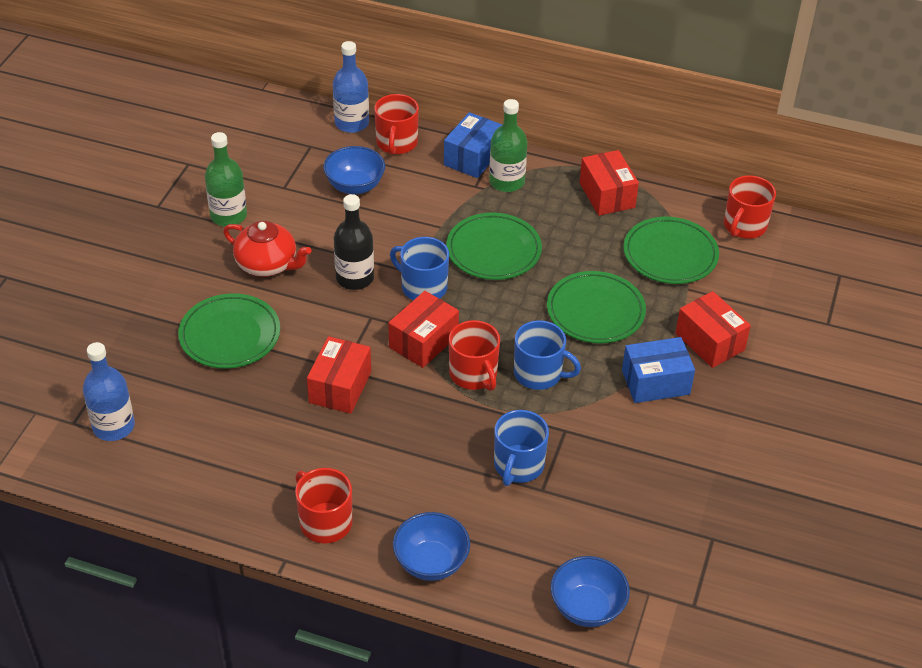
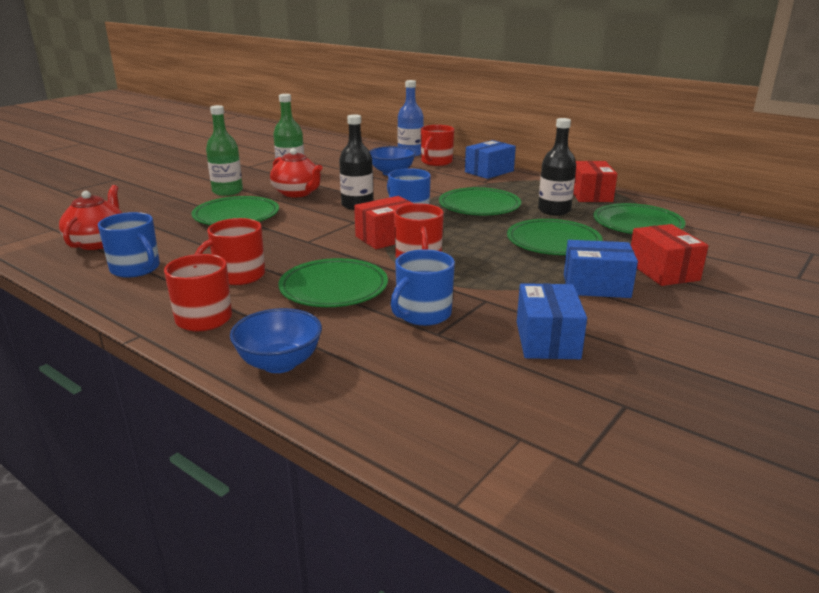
camera: 20 degrees right, 20 degrees down
(113, 426) = (98, 242): blue bottle -> red teapot
(340, 387) = (296, 249): red box -> none
(417, 446) = (334, 288): none -> green plate
(506, 182) = (509, 182): green bottle -> green bottle (227, 191)
(539, 374) = (480, 266): blue mug -> blue mug (136, 269)
(577, 242) = (554, 210): none -> black bottle
(587, 607) = (432, 435): blue bowl -> none
(635, 475) = (547, 340): none -> blue box
(744, 226) = (714, 219): red mug -> red mug (238, 276)

